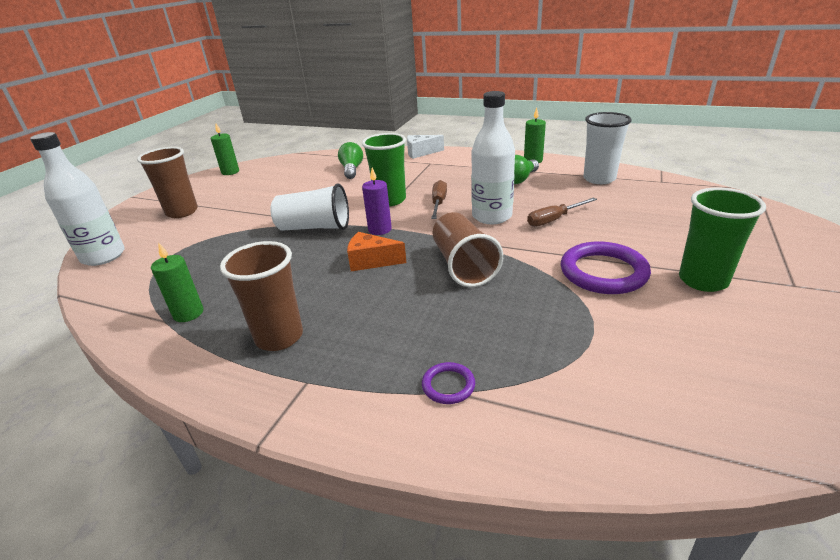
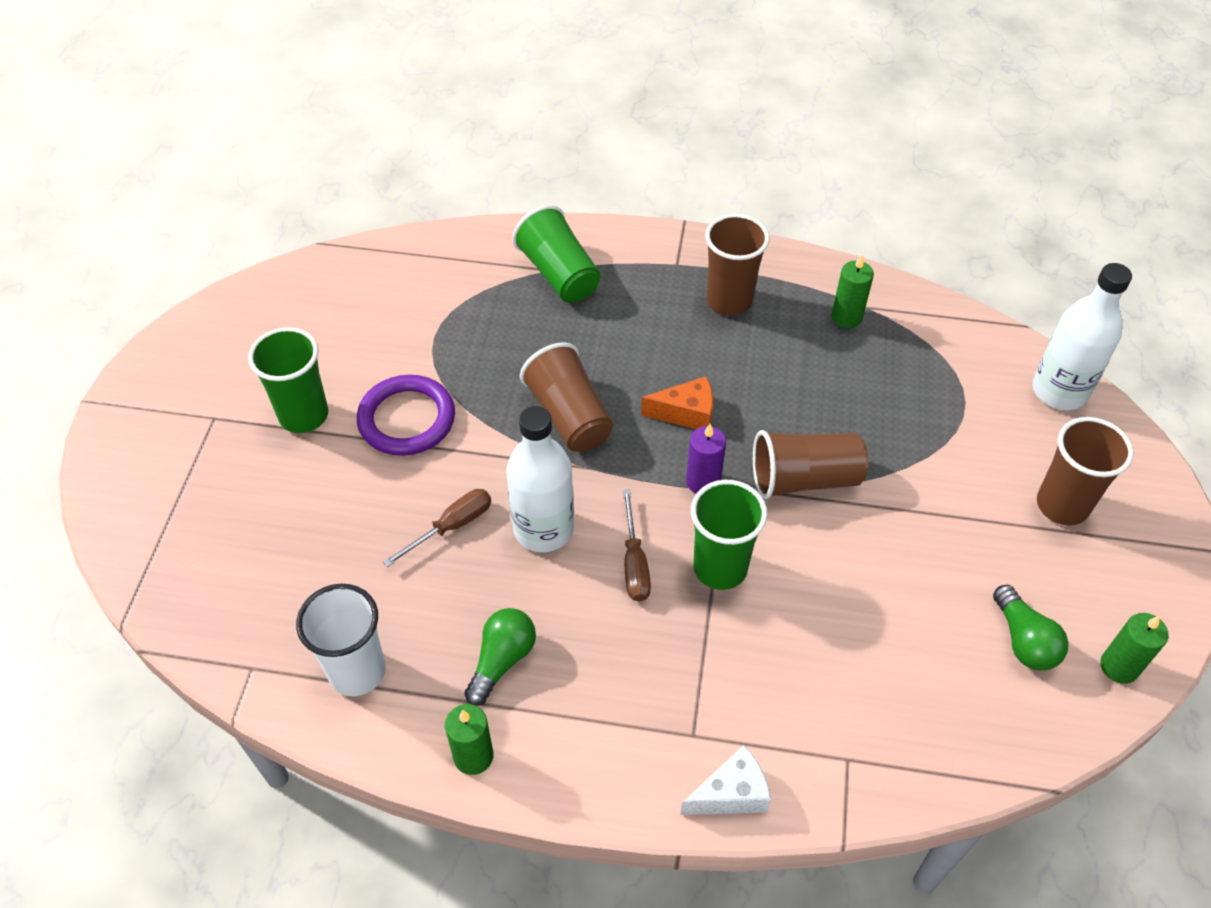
camera: 165 degrees right, 20 degrees up
(315, 227) = (804, 479): white cup -> brown cup
(352, 170) = (851, 690): green light bulb -> green light bulb (1024, 640)
(448, 385) = (559, 274): purple ring -> green cup

